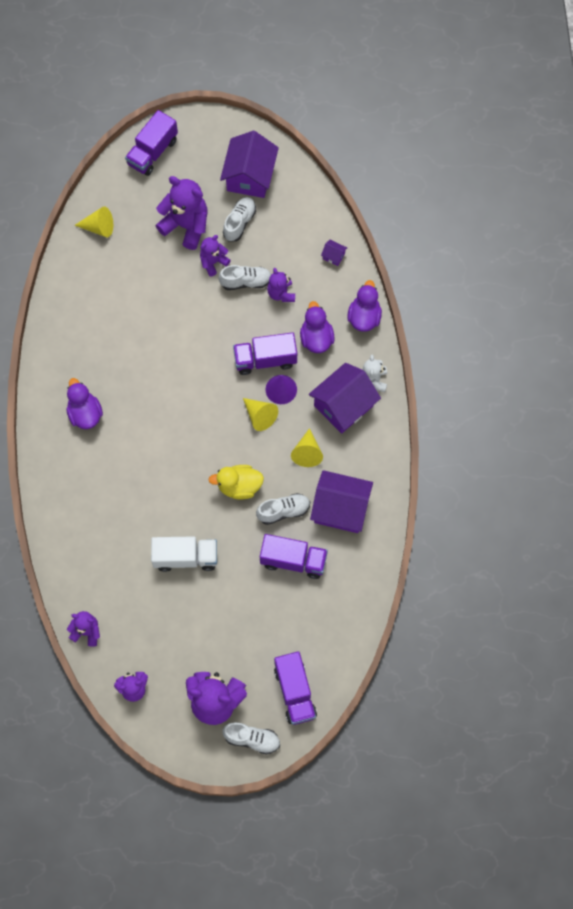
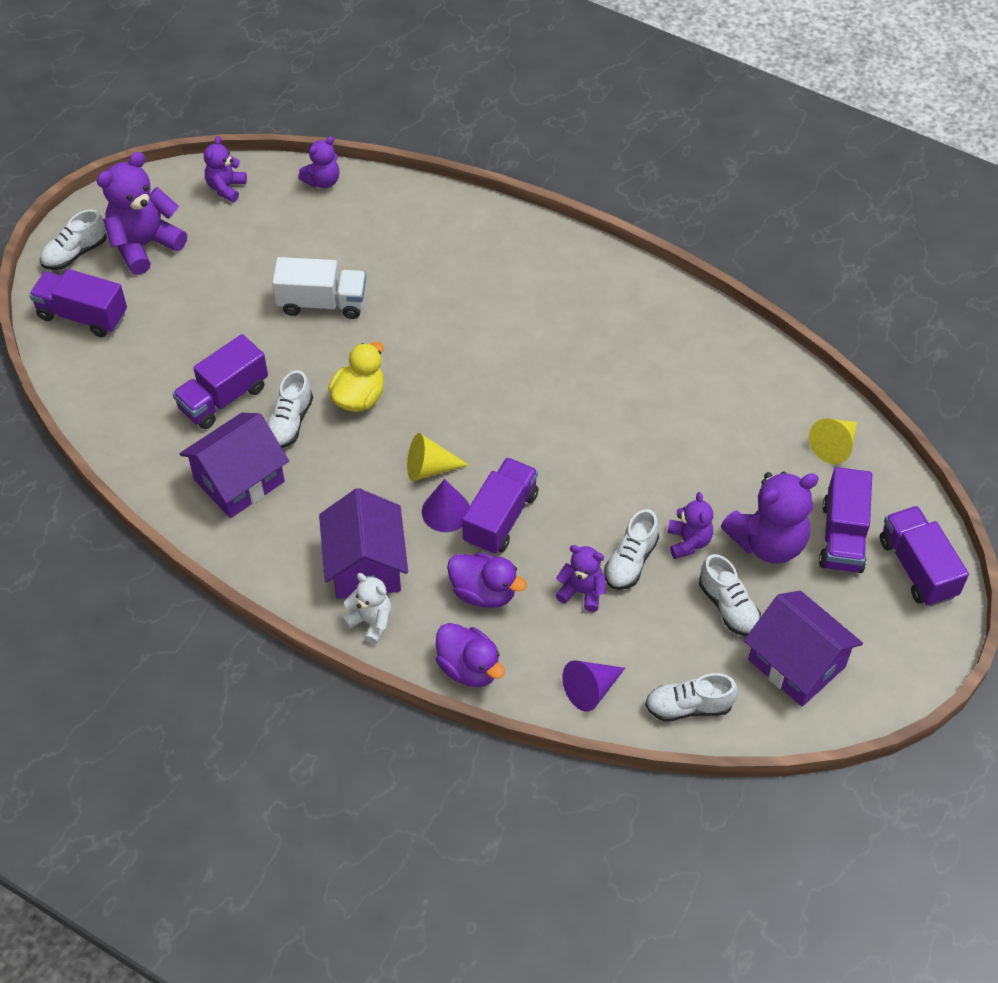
camera: 125 degrees right, 15 degrees down
(85, 413) = (579, 303): purple duck -> none
(157, 194) = (842, 536): none -> purple truck
(185, 557) = (322, 303): white truck -> white truck turned 120 degrees counterclockwise
(307, 452) = (339, 489): yellow cone -> none
(310, 209) = (689, 707): none -> white shoe
(333, 256) = (591, 689): purple house -> purple cone

